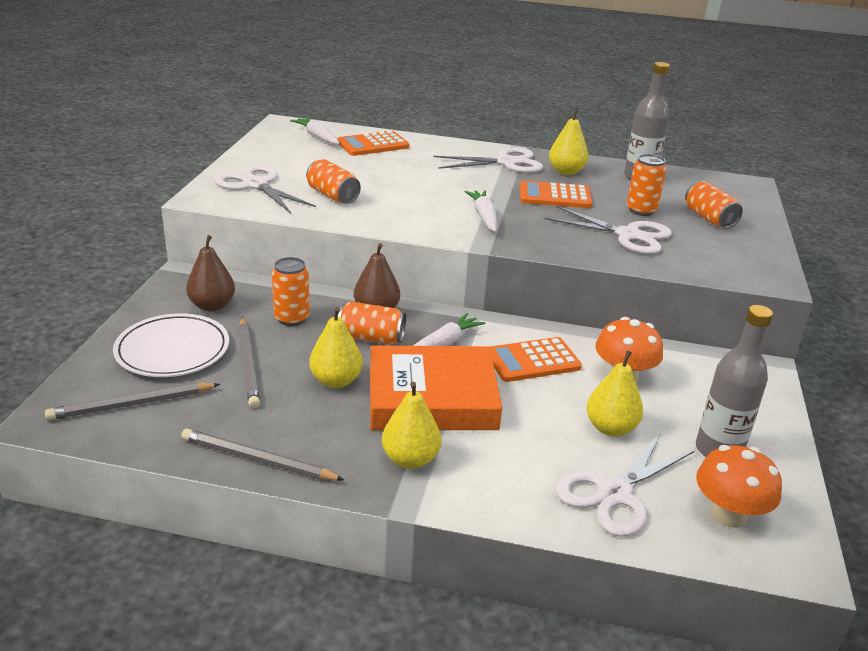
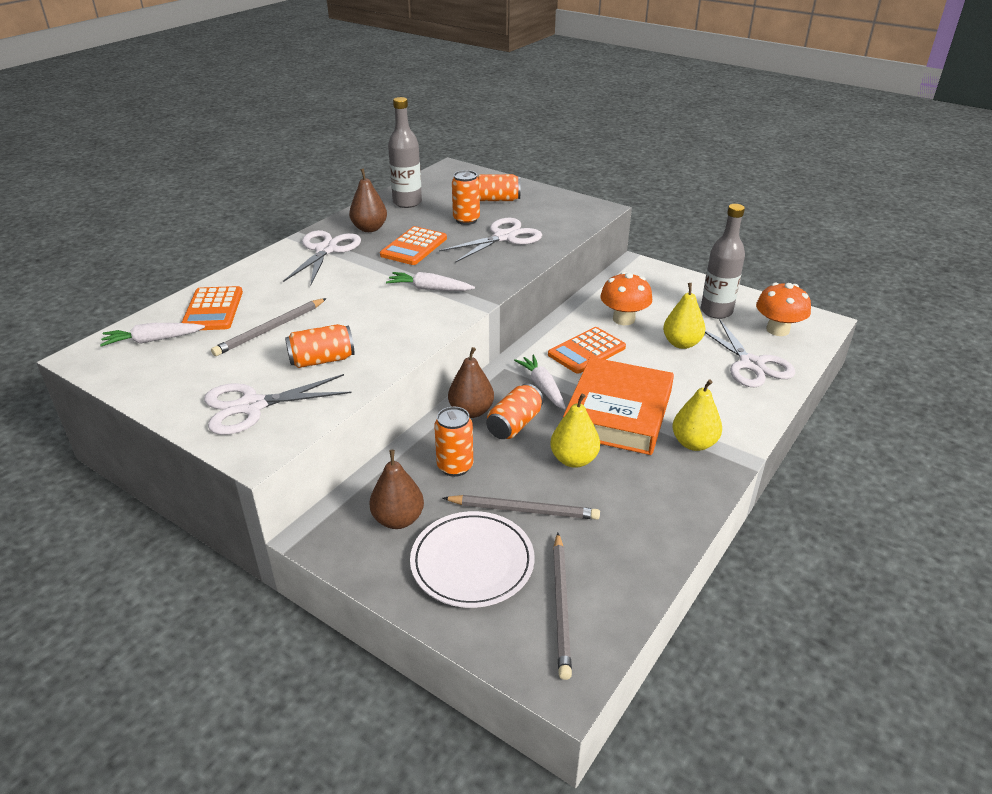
camera: 65 degrees left, 5 degrees up
(258, 460) = (673, 528): grey pencil -> grey pencil (270, 329)
(532, 361) = (586, 351): orange calculator -> orange calculator turned 45 degrees clockwise
(566, 171) = (369, 228): yellow pear -> brown pear

